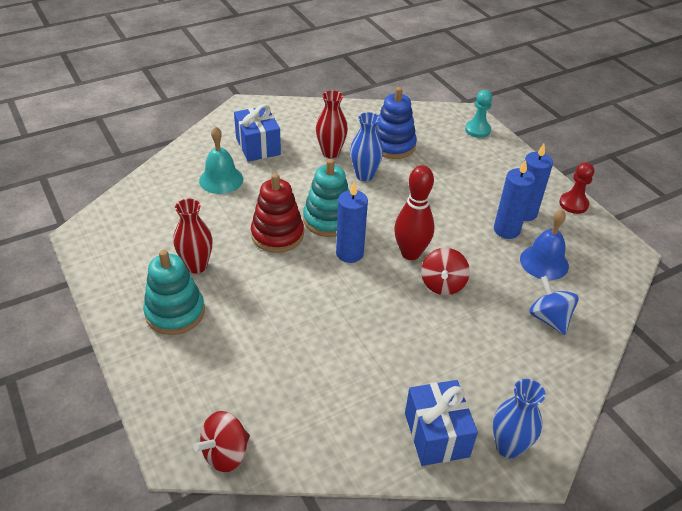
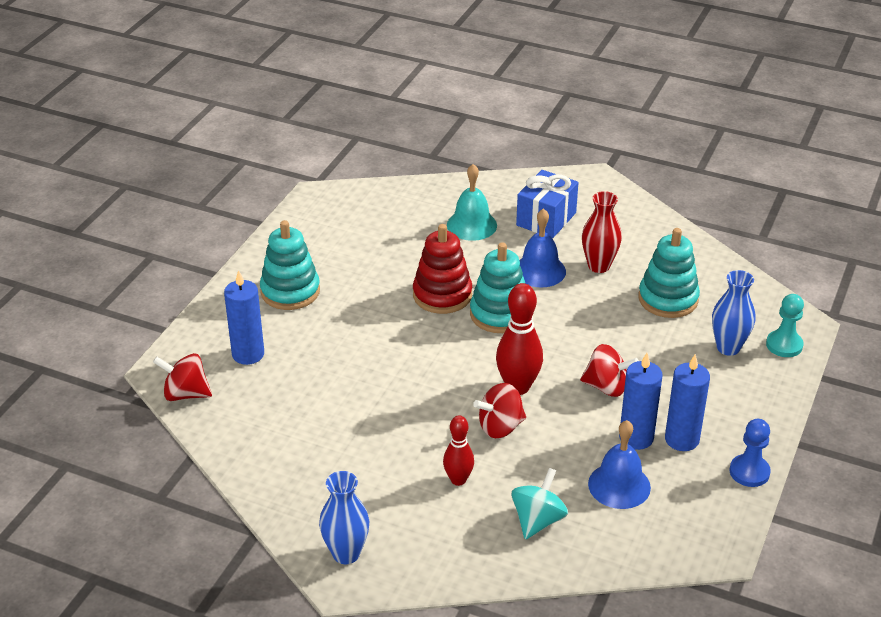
camera: 55 degrees right, 5 degrees down
(196, 266) = (352, 273): red vase -> none
(305, 178) = (539, 270): none -> blue bell
(349, 253) = (471, 349): blue candle -> blue candle (248, 354)
(364, 175) = (594, 304): blue vase -> blue vase (728, 347)
(393, 145) = (668, 299): blue stacking toy -> turquoise stacking toy
(436, 435) = (315, 502): blue gift -> none
(448, 215) = (606, 387): none -> red spinning top
(478, 336) = (458, 480): none -> red bowling pin
(549, 318) = (538, 520): blue spinning top -> turquoise spinning top
(573, 204) = (749, 472): red pawn -> blue pawn

